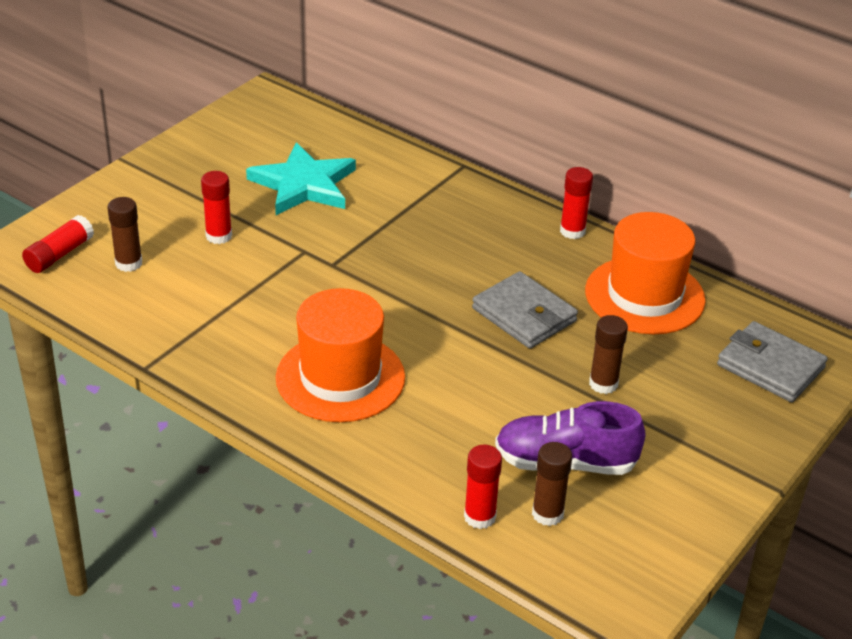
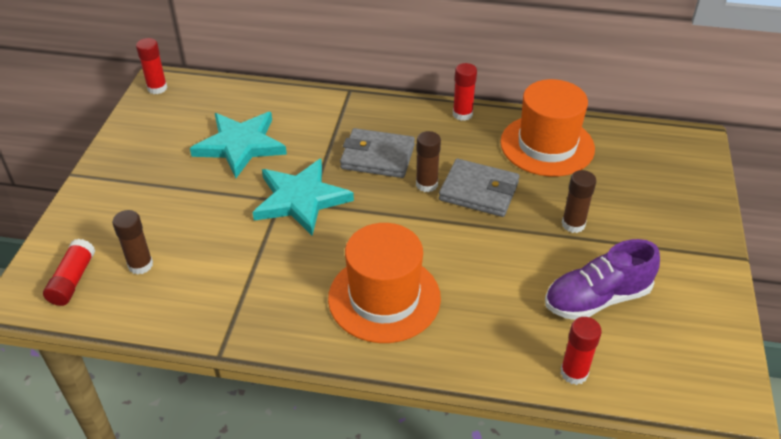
camera: 25 degrees left, 5 degrees up
(219, 236) = (201, 212): red glue stick -> red glue stick (157, 88)
(326, 257) = (300, 199): none -> turquoise star
(547, 514) = (618, 348): brown glue stick -> brown glue stick (426, 184)
(770, 366) = (666, 167): grey wallet -> grey wallet (377, 157)

